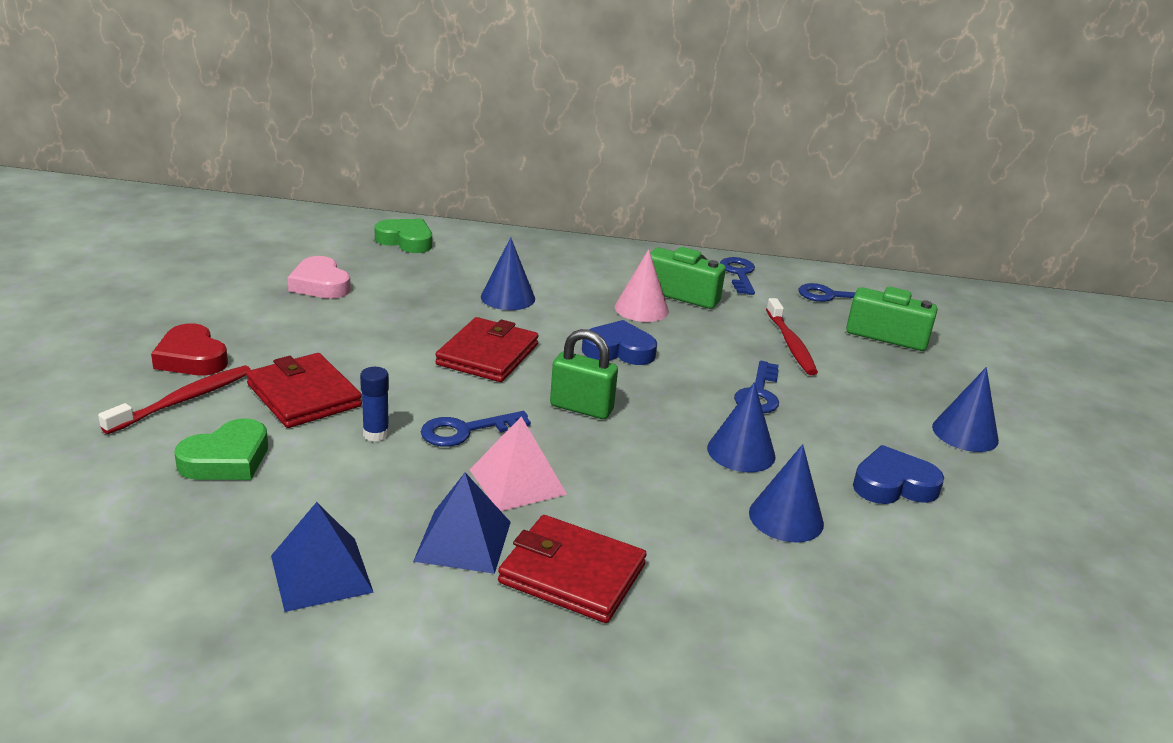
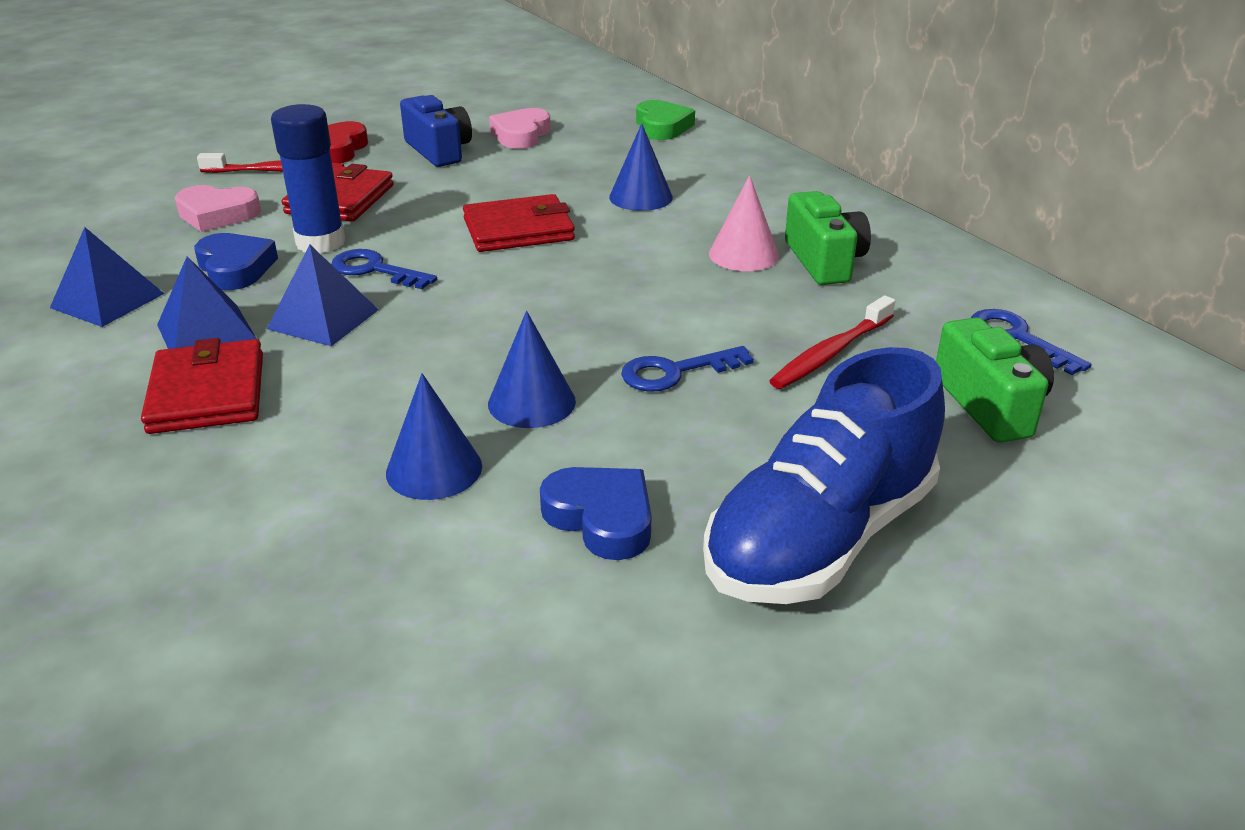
camera: 55 degrees right, 5 degrees up
(227, 459) = (217, 214): green heart -> pink heart
(286, 323) = (439, 151): none -> blue camera
(376, 434) = (320, 242): blue glue stick -> blue glue stick, size x1.89
(517, 481) = (323, 319): pink pyramid -> blue pyramid
(581, 408) = (490, 299): green padlock -> none
(619, 350) = (633, 275): blue heart -> blue heart (235, 268)
(739, 274) = (943, 270): blue key -> none
(965, 433) = (820, 538): blue cone -> blue shoe

